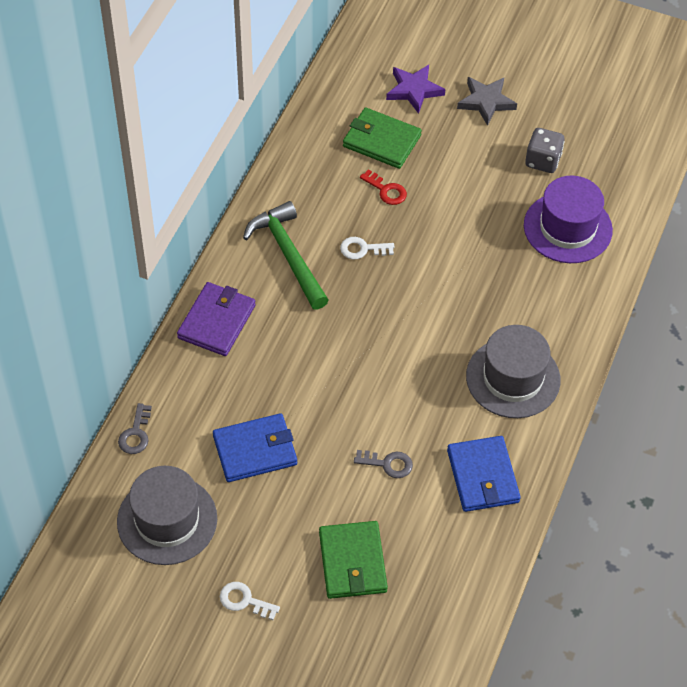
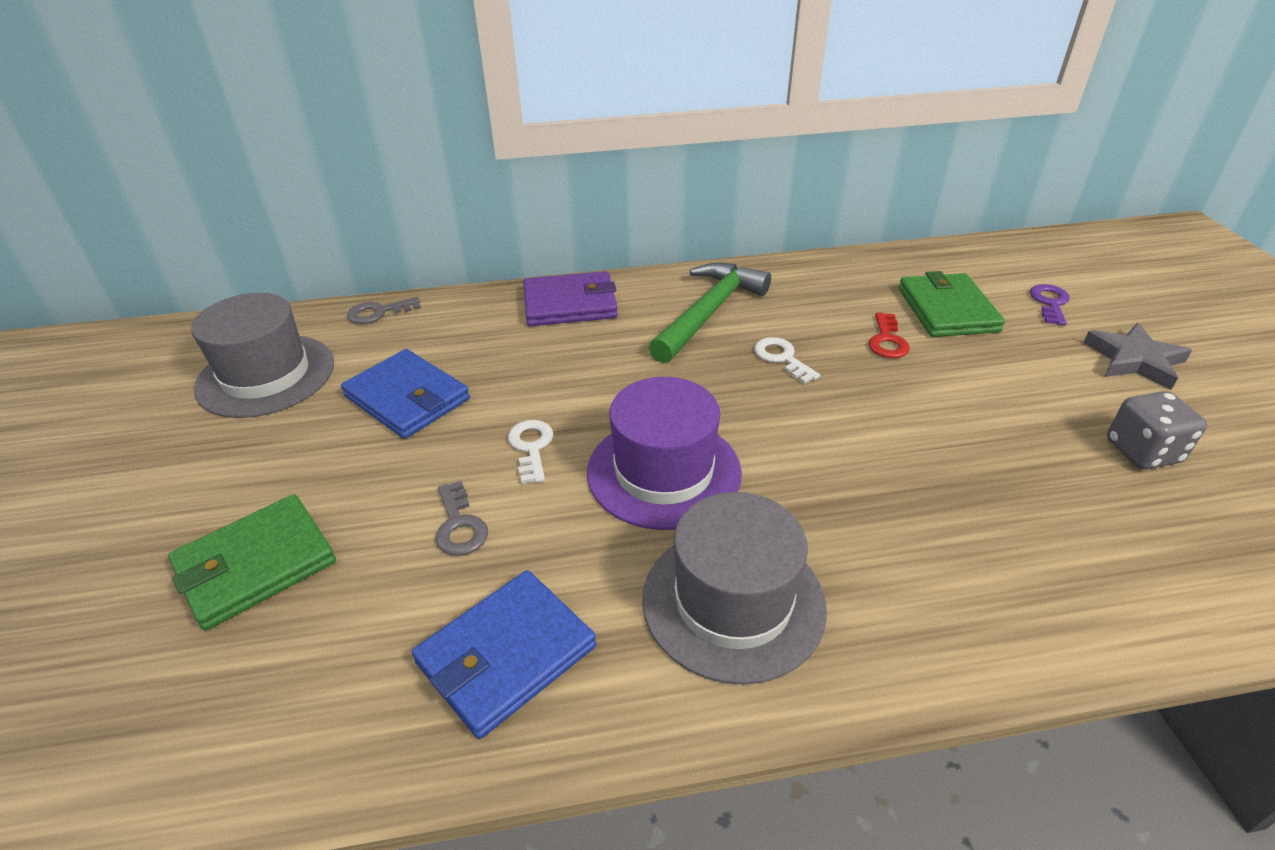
camera: 60 degrees right, 15 degrees down
(244, 601) = (153, 484): white key -> white key (531, 447)
(414, 90) = (1049, 303): purple star -> purple key
(567, 228) = (1081, 534): purple hat -> purple hat (664, 472)

